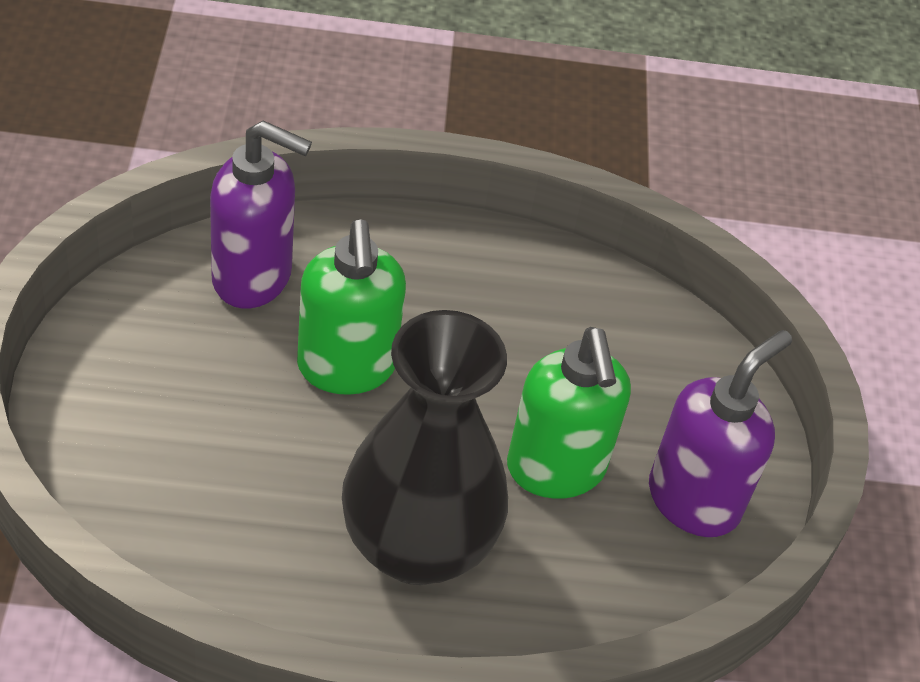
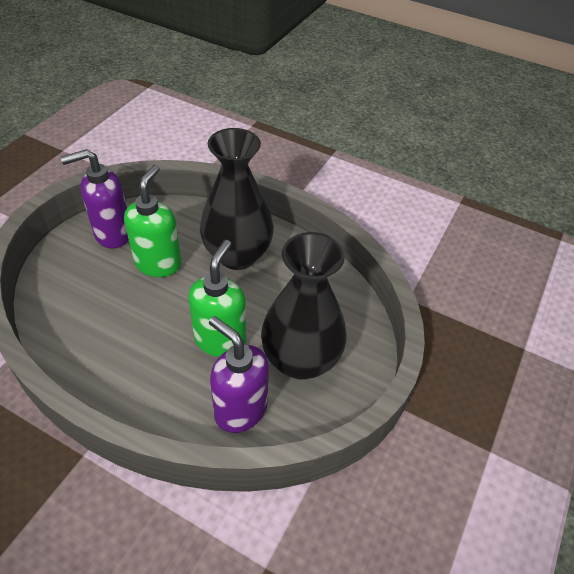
camera: 150 degrees left, 0 degrees up
(189, 379) = (300, 360): none -> black vase

